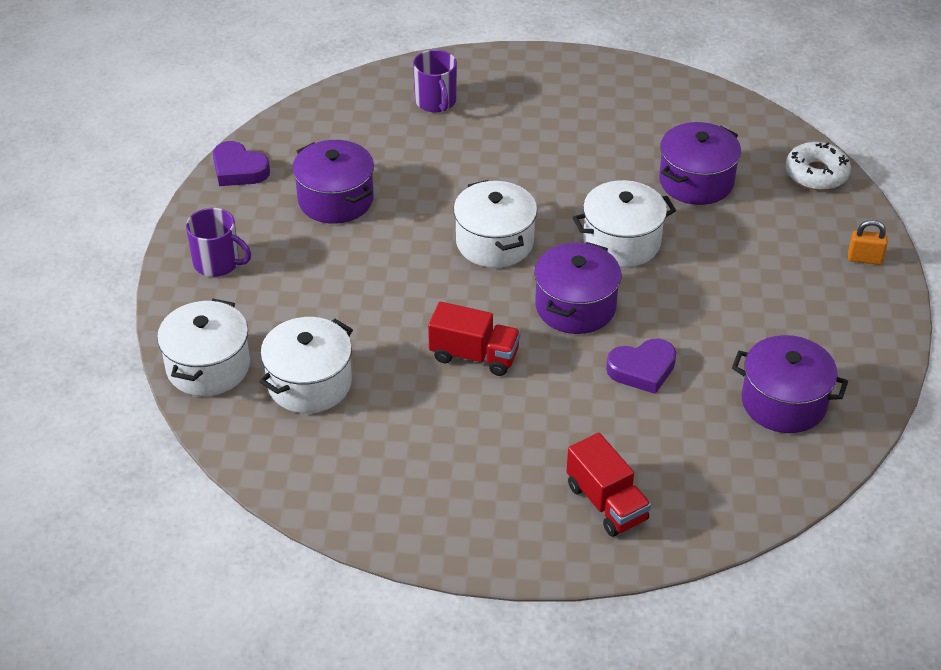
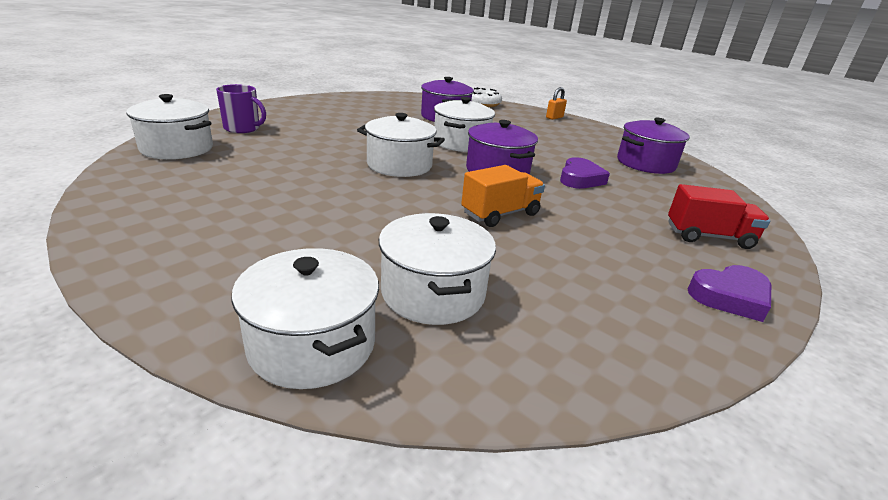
camera: 55 degrees left, 15 degrees down
(217, 263) = (186, 263): purple mug -> none
(239, 170) = (113, 201): purple heart -> purple heart (730, 297)
(335, 199) = (245, 186): purple pot -> none
(345, 113) = (177, 148): none -> white pot
(474, 355) = (500, 214): red truck -> orange truck

